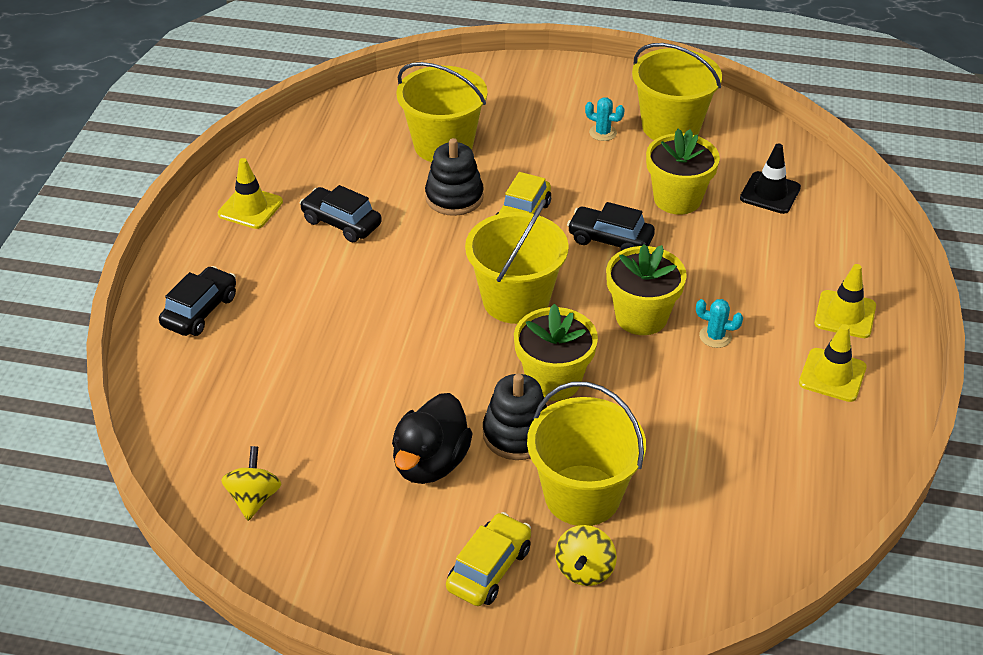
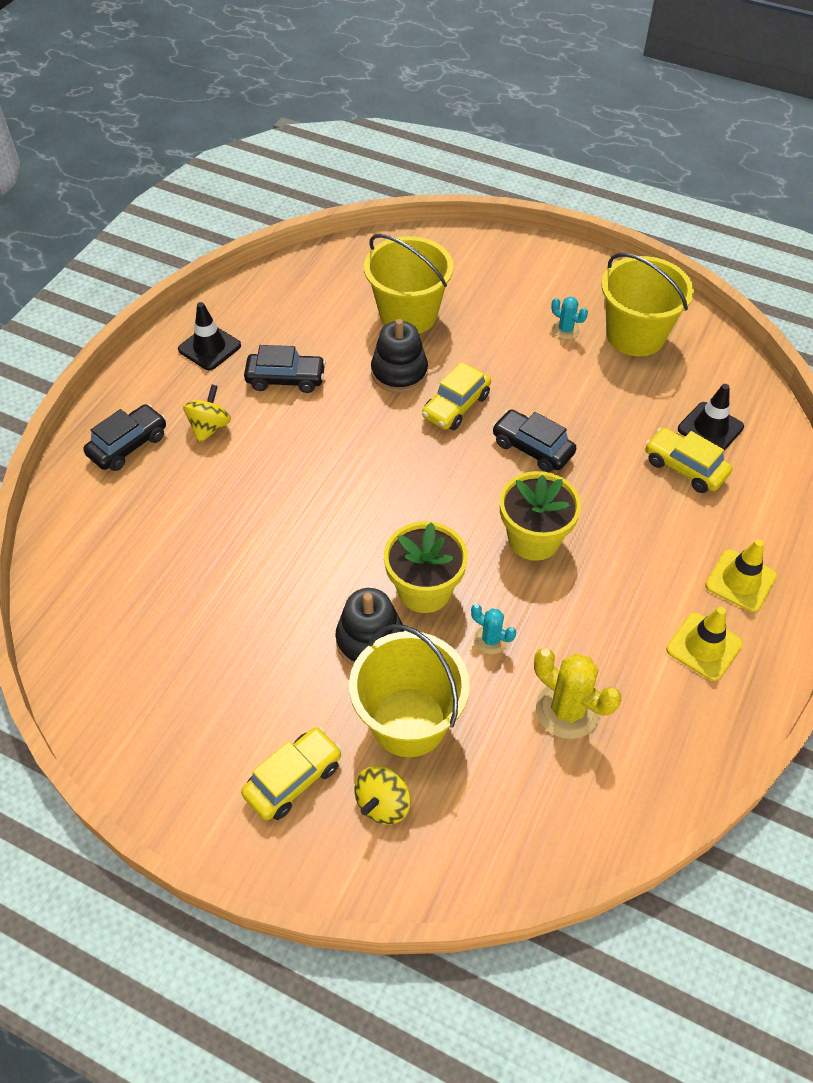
camera: 15 degrees right, 10 degrees up
(250, 208) = (209, 347): yellow traffic cone -> black traffic cone
(254, 498) = (107, 651): yellow spinning top -> yellow spinning top (209, 427)
(341, 223) = (286, 379): black car -> black car turned 135 degrees clockwise
(430, 463) = (279, 652): black duck -> none
(515, 300) = (419, 495): yellow bucket -> none
(677, 199) = (614, 416): yellow flower pot -> none
(715, 336) = (599, 577): turquoise cactus -> turquoise cactus (491, 639)
(728, 453) = (567, 710): none -> yellow cactus
(759, 230) = (685, 467): none -> yellow car

